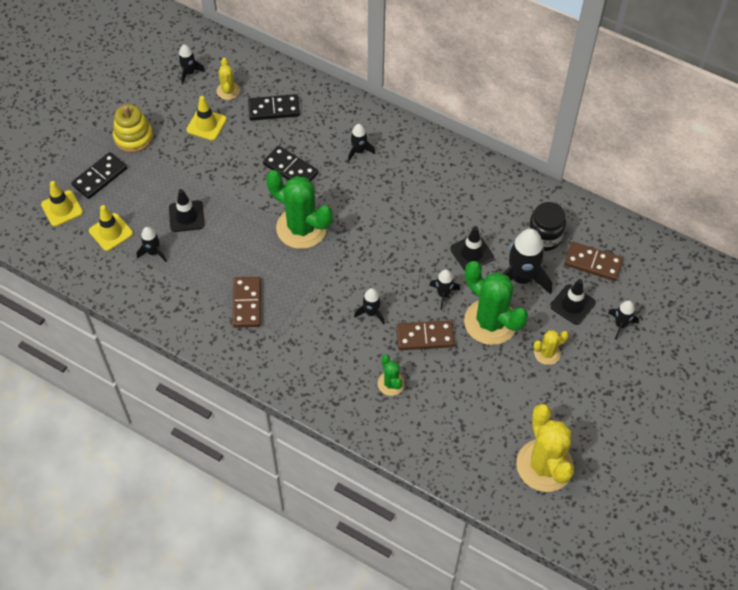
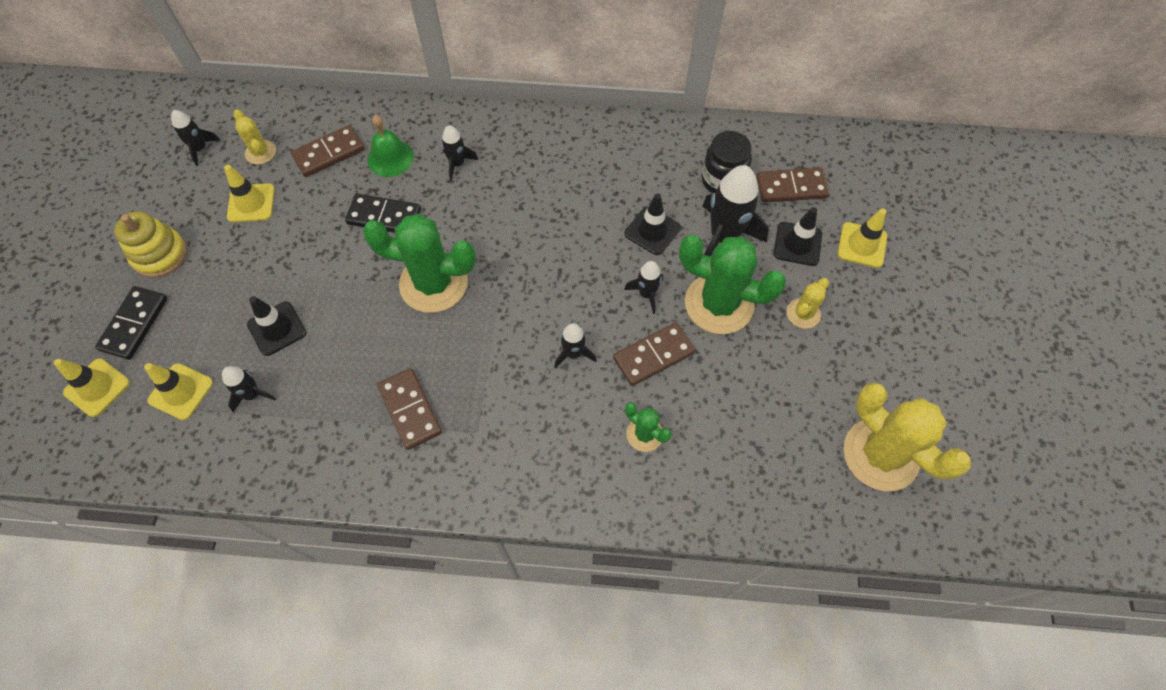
camera: 25 degrees left, 5 degrees up
(274, 109) = (329, 153): black domino -> brown domino
(314, 129) = (390, 158): none -> green bell
(620, 325) = (862, 245): black rocket -> yellow traffic cone

